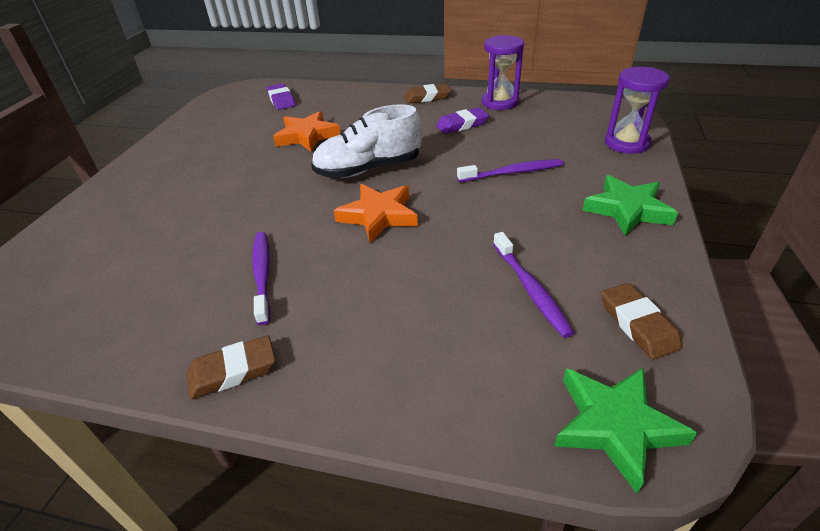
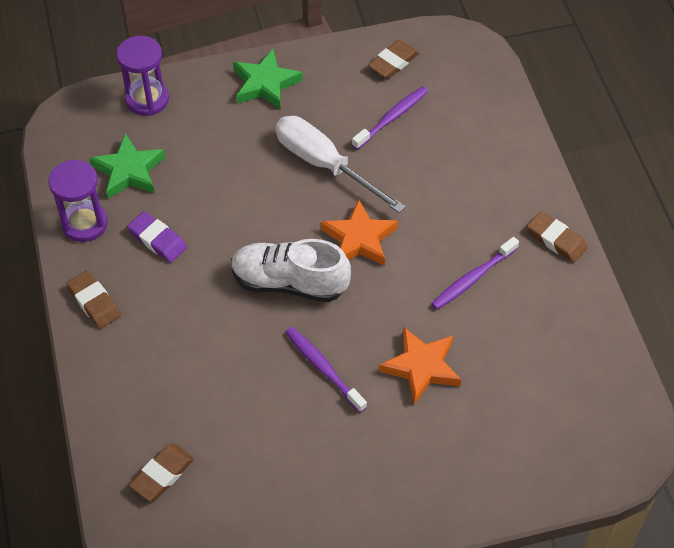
camera: 120 degrees left, 15 degrees up
(281, 100) = (162, 474): purple eraser -> brown eraser
(307, 136) = (248, 379): orange star -> orange star (421, 367)
(368, 169) = (289, 283): white shoe -> white shoe turned 150 degrees clockwise
(487, 219) = (324, 164): none -> white screwdriver
(512, 172) = (242, 168): purple toothbrush -> purple toothbrush (323, 368)
(615, 426) = (473, 62): green star -> green star (129, 171)

